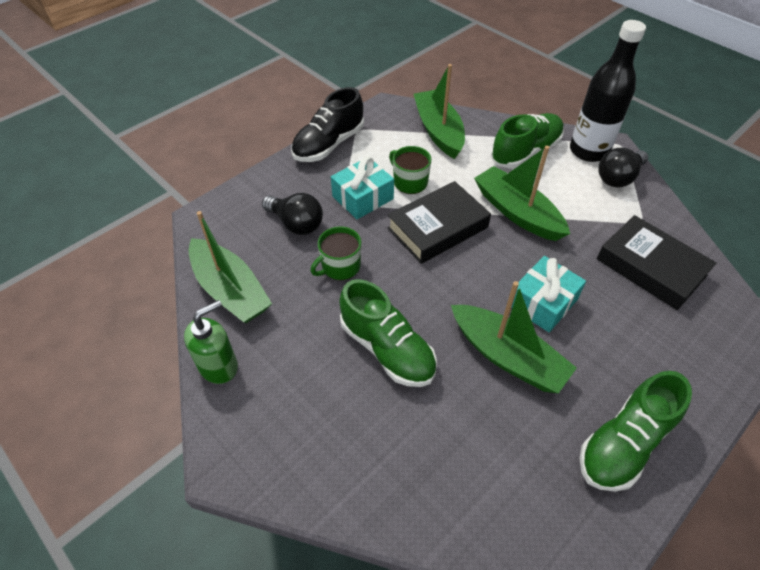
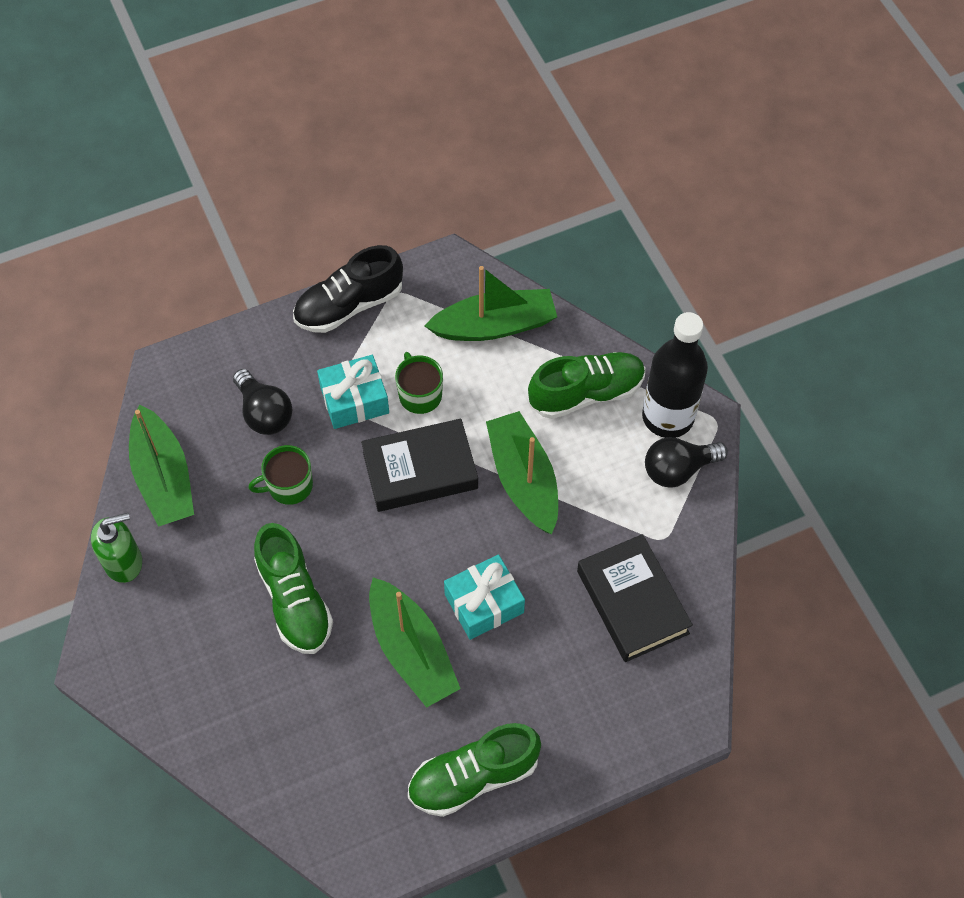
camera: 20 degrees right, 10 degrees up
(438, 131) = (494, 325): green boat -> green boat turned 75 degrees clockwise

